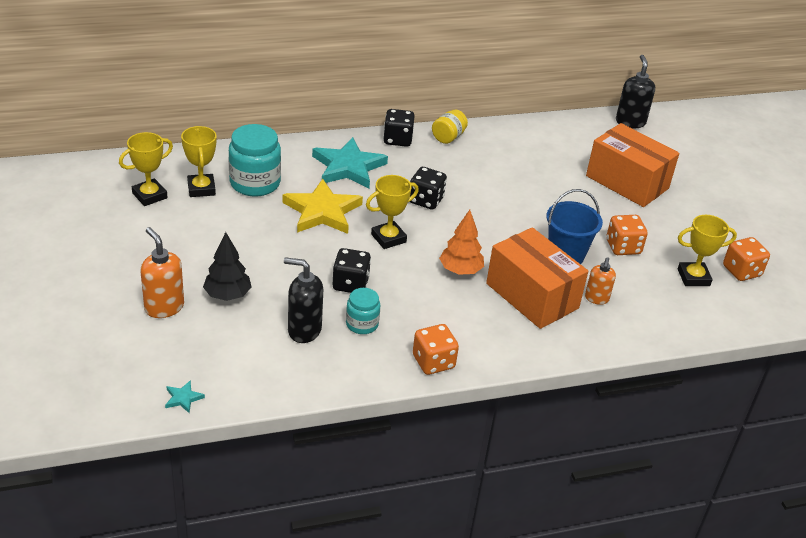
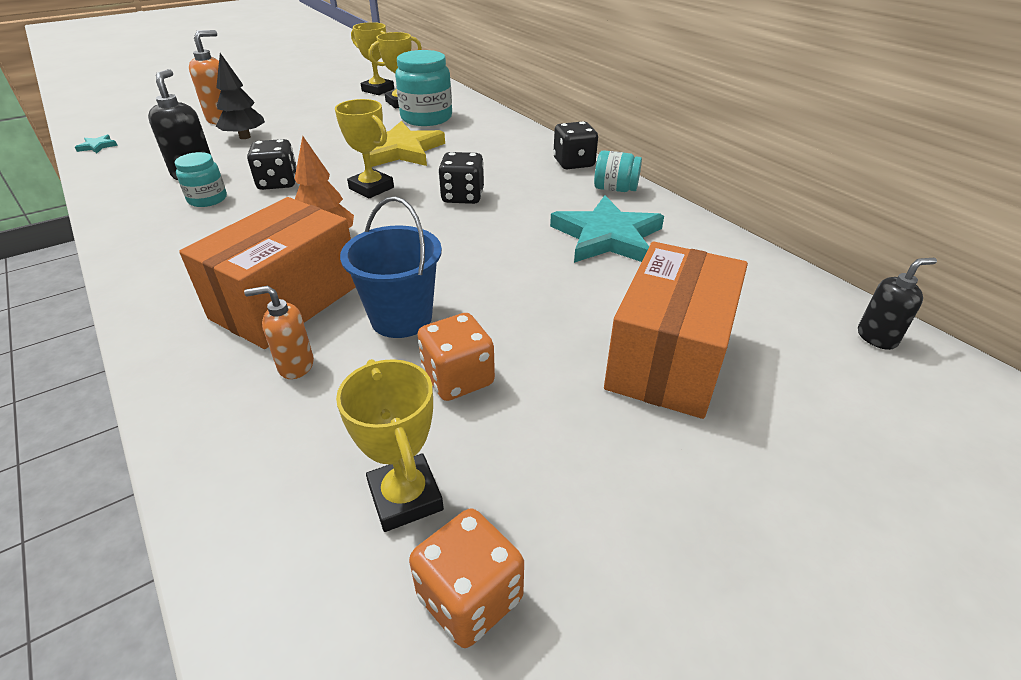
camera: 75 degrees right, 0 degrees up
(348, 167) = (492, 149): turquoise star -> turquoise star (607, 236)
(433, 362) = (137, 249): orange dice -> none
(448, 137) = (615, 189): yellow jar -> turquoise jar
(630, 122) = (877, 337): black soap dispenser -> black soap dispenser, size x0.65

